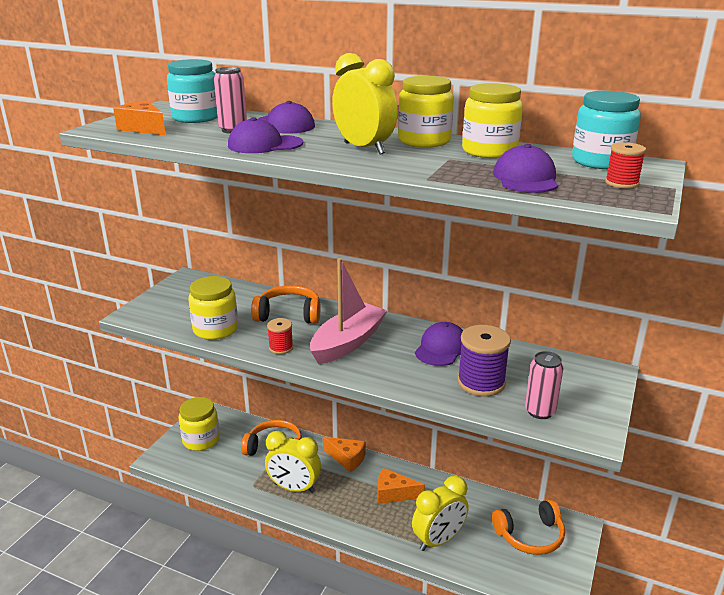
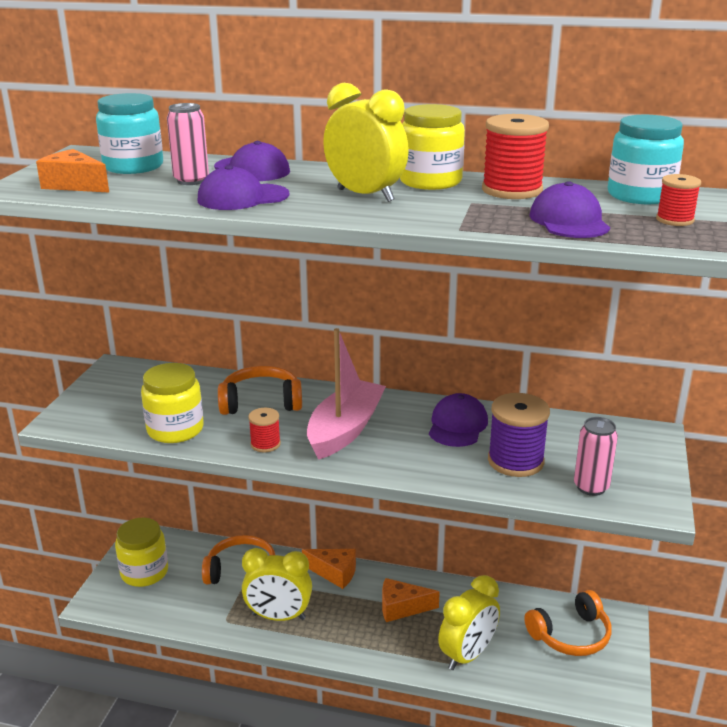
camera: 10 degrees left, 0 degrees up
(489, 151) = (512, 190): yellow jar -> red spool

